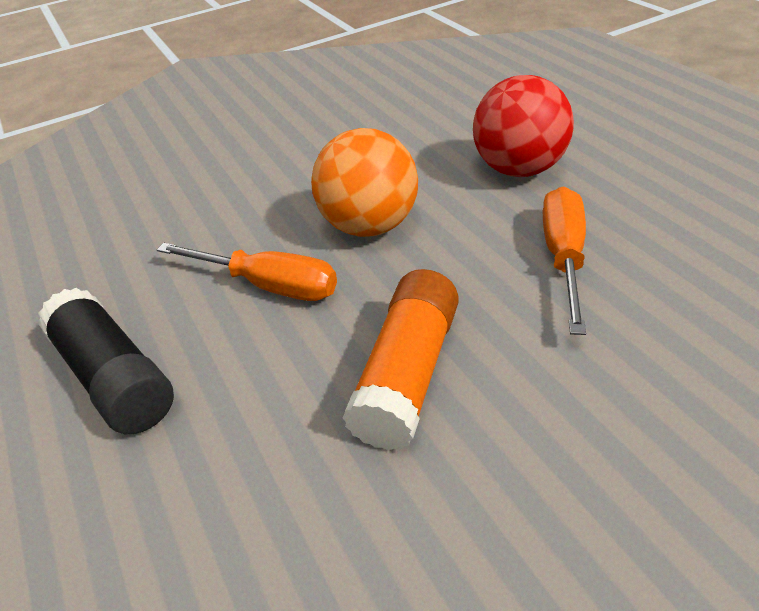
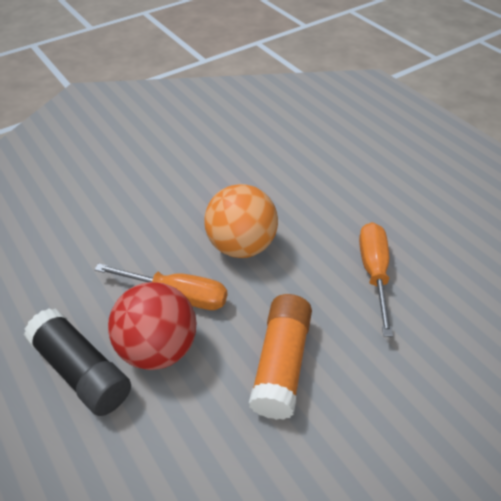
camera: 10 degrees left, 5 degrees up
(519, 169) = (339, 199): red ball -> red ball (158, 348)

